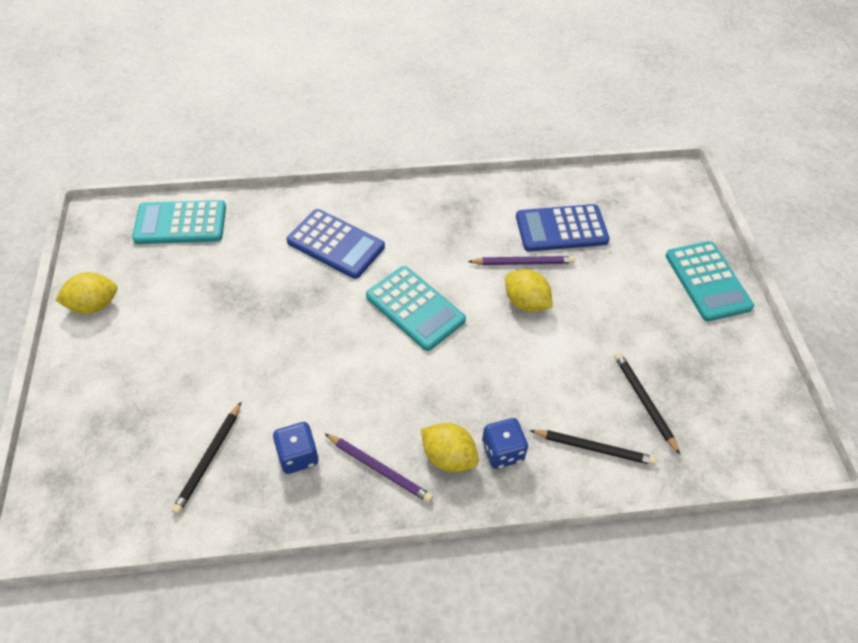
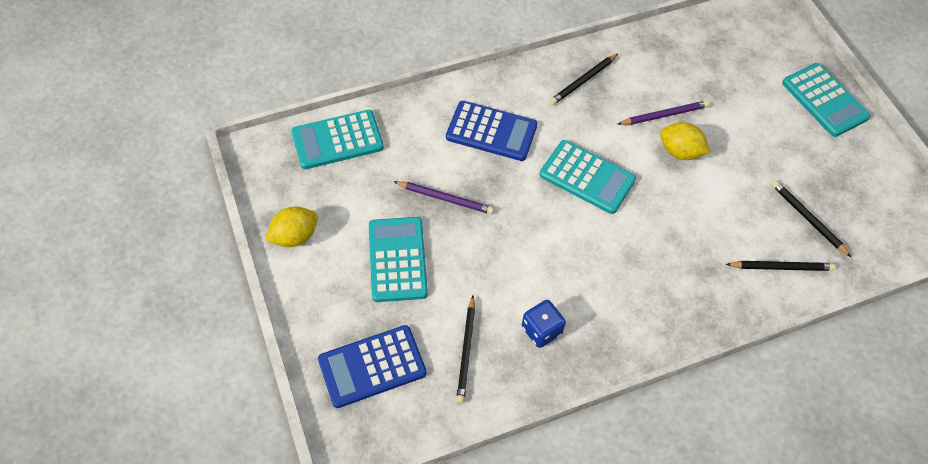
camera: 15 degrees left, 5 degrees up
(183, 349) = (397, 259): none -> turquoise calculator
(379, 469) = (614, 325): purple pencil -> purple pencil (445, 199)
(448, 457) = (667, 302): yellow lemon -> none
(451, 213) = (583, 81): none -> black pencil
(502, 451) = (709, 287): blue dice -> none
(561, 229) = (685, 76): blue calculator -> blue calculator (372, 366)

